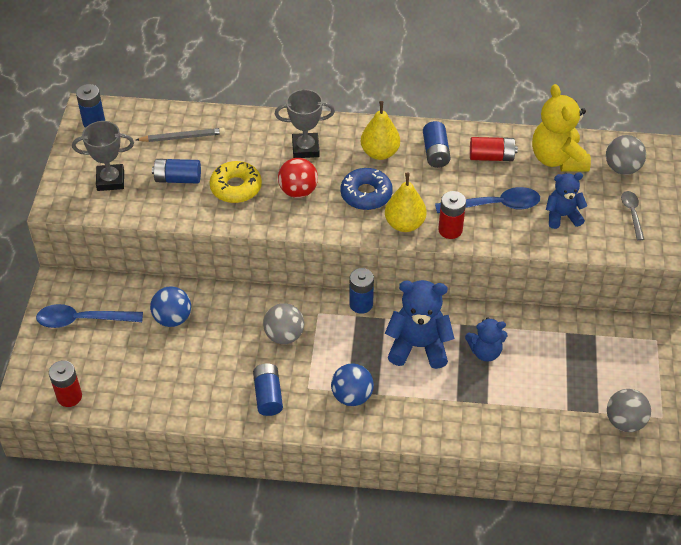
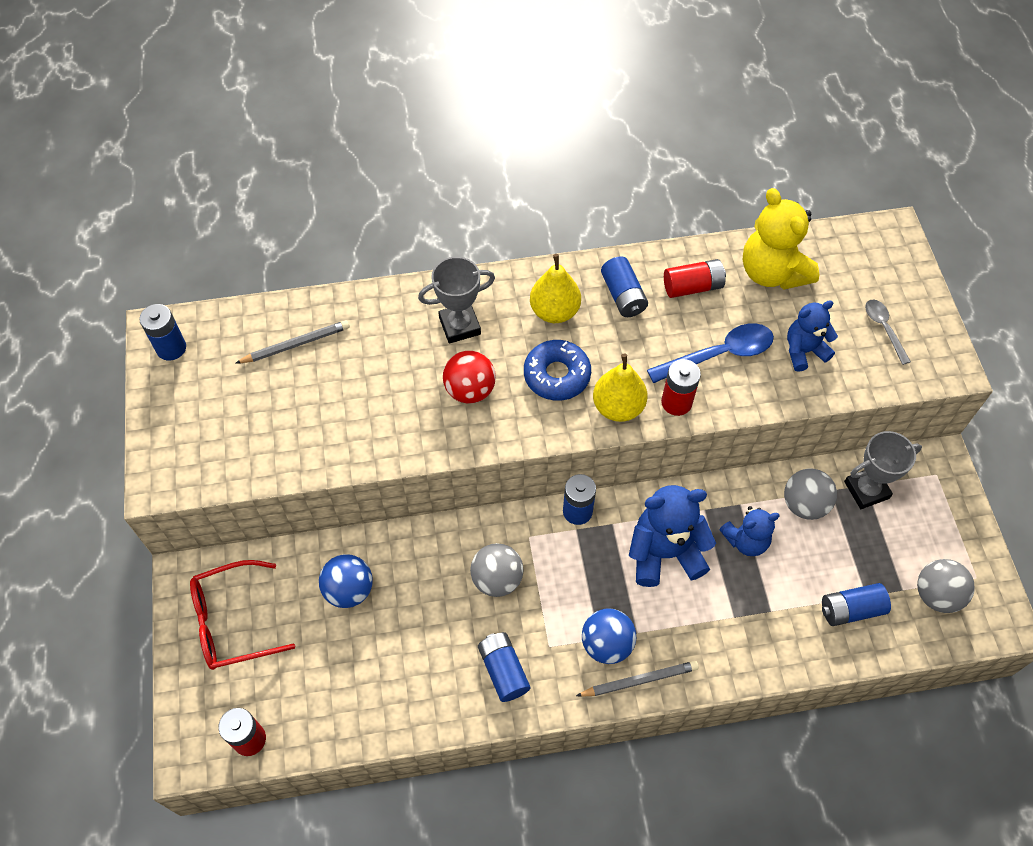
camera: 15 degrees left, 10 degrees up
(83, 320) = (233, 621): blue spoon -> red glasses
(110, 180) = (220, 430): grey trophy -> grey trophy (866, 490)
(178, 179) = (308, 407): blue battery -> blue battery (851, 609)
(236, 187) = (388, 403): yellow donut -> none
(368, 425) = (639, 680): none -> grey pencil
(622, 168) = (851, 268): grey ball -> grey ball (804, 504)

